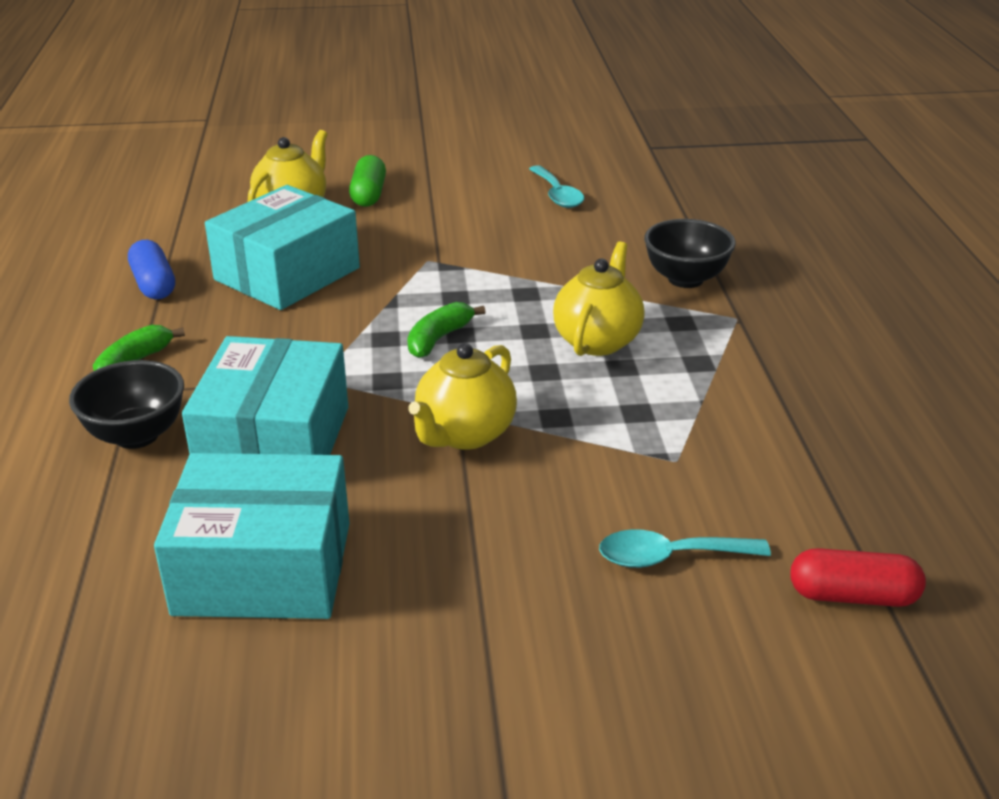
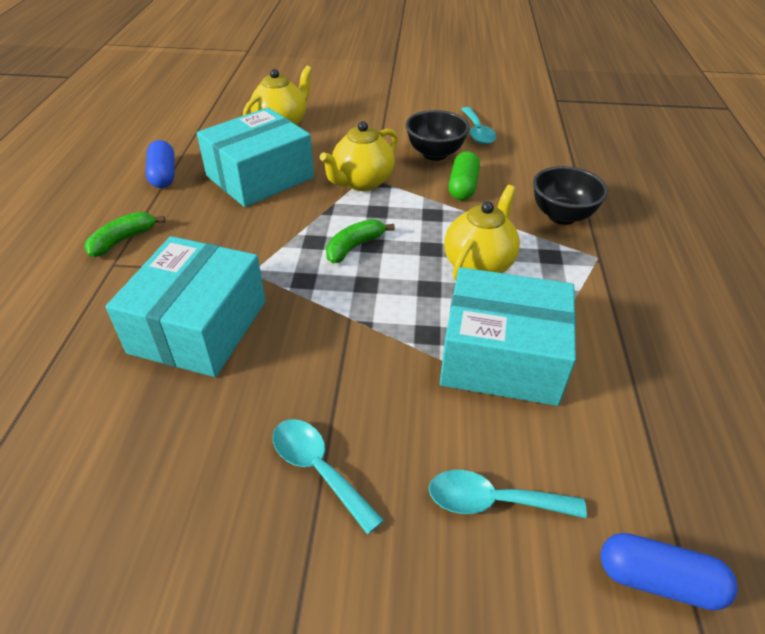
camera: 10 degrees right, 10 degrees up
(136, 435) = (100, 305): black bowl -> black bowl (435, 154)
(263, 568) = (146, 453): turquoise box -> turquoise box (502, 357)
(369, 194) = (339, 118): green capsule -> green capsule (463, 187)
(464, 434) = (349, 340): yellow teapot -> yellow teapot (362, 182)
(469, 555) = (318, 469): none -> turquoise spoon
(852, 596) = (658, 580): red capsule -> blue capsule

